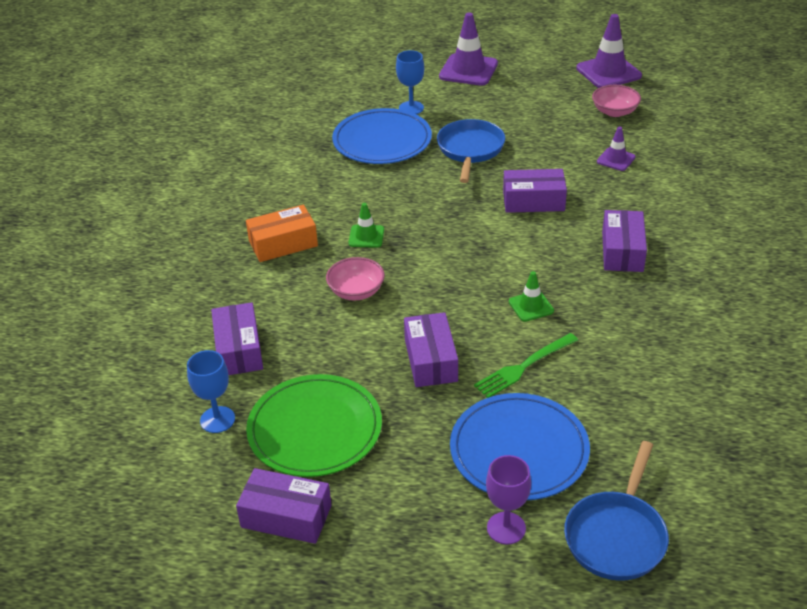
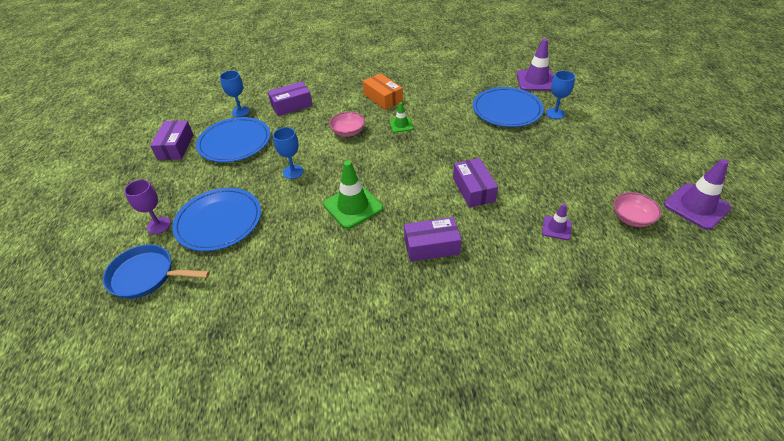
camera: 75 degrees right, 5 degrees up
(315, 429) = (234, 142): green plate -> blue plate
(431, 360) = (293, 172): purple box -> blue goblet
(468, 70) = (628, 129): purple traffic cone -> purple traffic cone (536, 81)
(470, 150) = (520, 149): blue pan -> none
(523, 367) = (292, 212): green fork -> none
(531, 306) = (353, 206): green traffic cone -> green traffic cone, size x1.84

